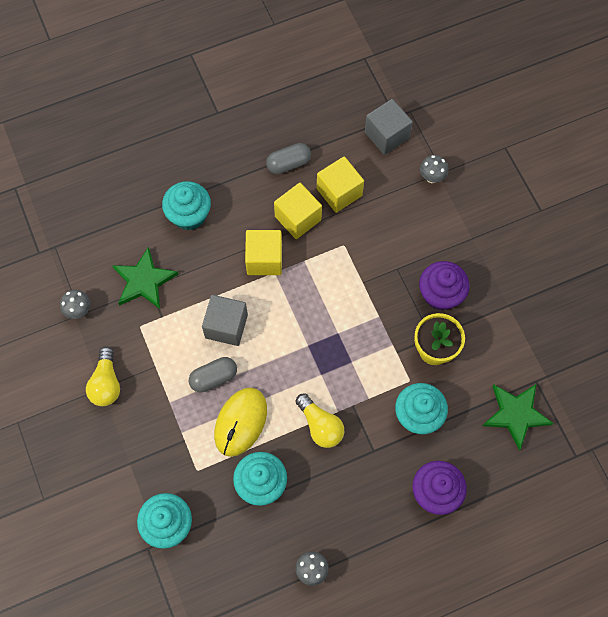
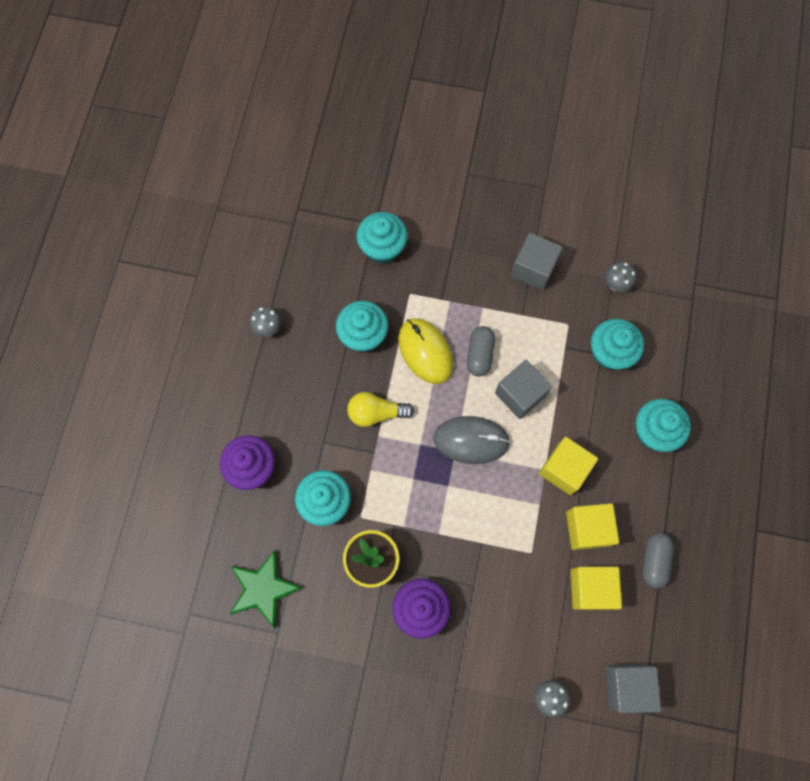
camera: 125 degrees right, 5 degrees up
(106, 383) = (533, 269): yellow light bulb -> grey cube
(144, 281) = (610, 352): green star -> turquoise cupcake
(290, 339) = (471, 440): none -> grey mouse

